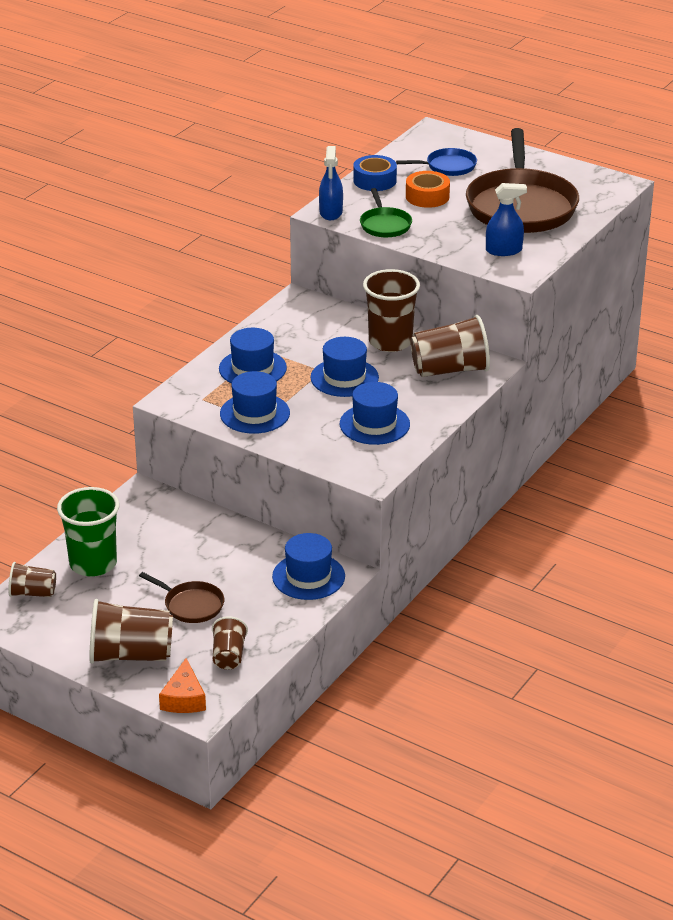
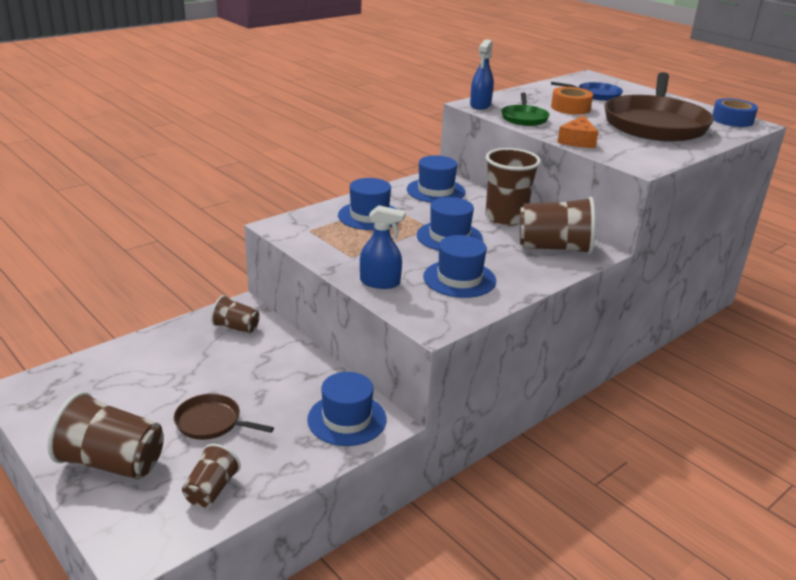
camera: 15 degrees right, 5 degrees down
(33, 593) = (73, 375): brown cup -> brown cup (236, 327)
(93, 564) = (150, 360): green cup -> none
(184, 698) = (128, 532): orange cheese -> orange cheese (577, 140)
(191, 605) = (211, 422): brown pan -> brown pan turned 150 degrees clockwise
(255, 413) = (348, 249): blue hat -> blue hat (436, 191)
(374, 180) = (528, 94): blue tape -> blue tape (732, 120)
(504, 250) = (630, 148): blue spray bottle -> blue spray bottle (380, 282)

